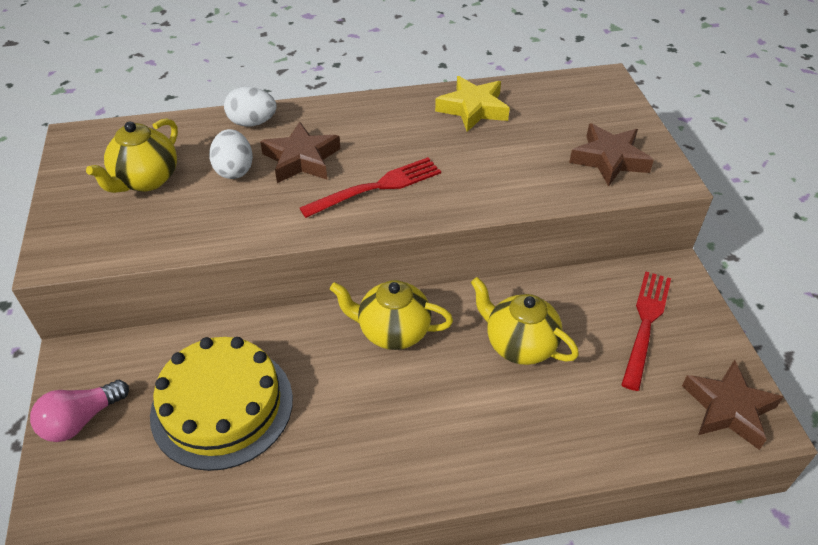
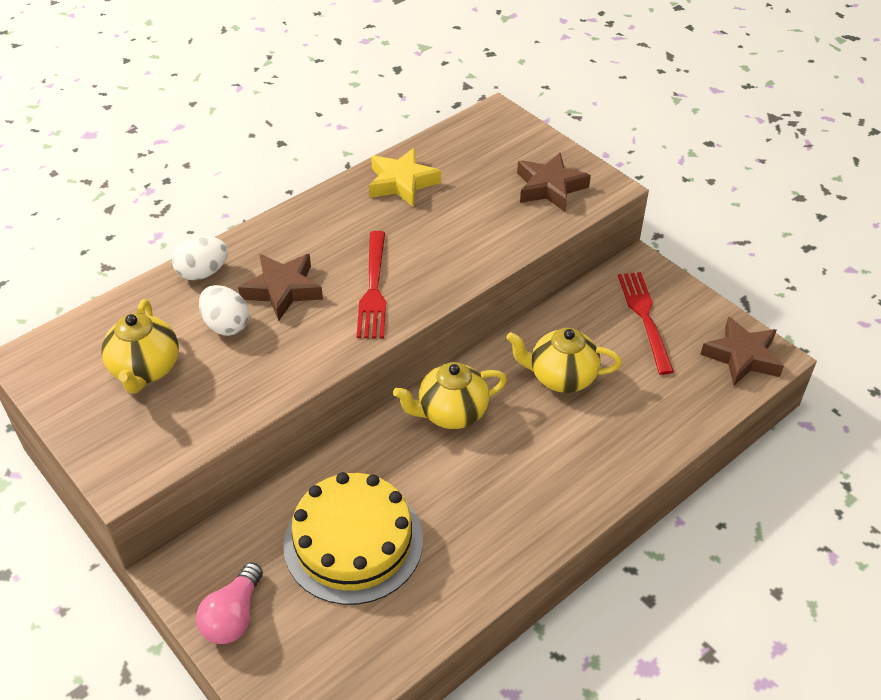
camera: 30 degrees left, 0 degrees up
(376, 187) = (373, 288): red fork -> red fork turned 150 degrees clockwise

